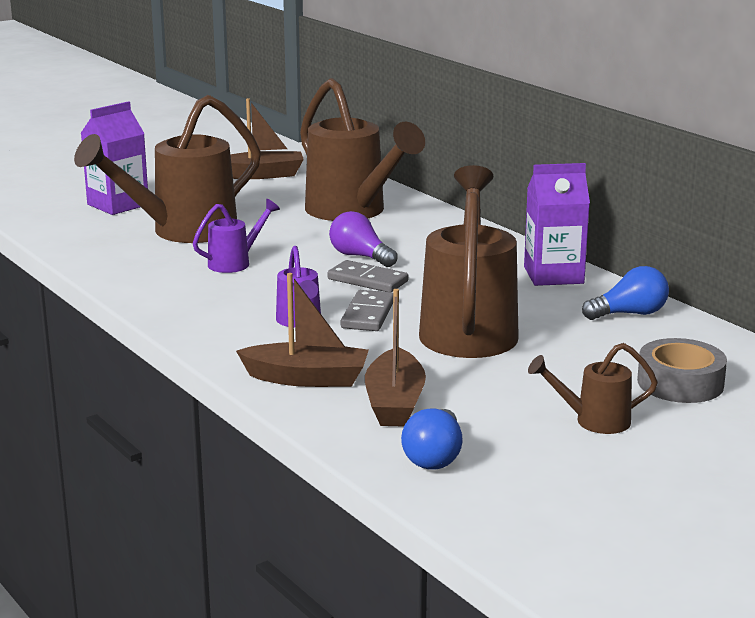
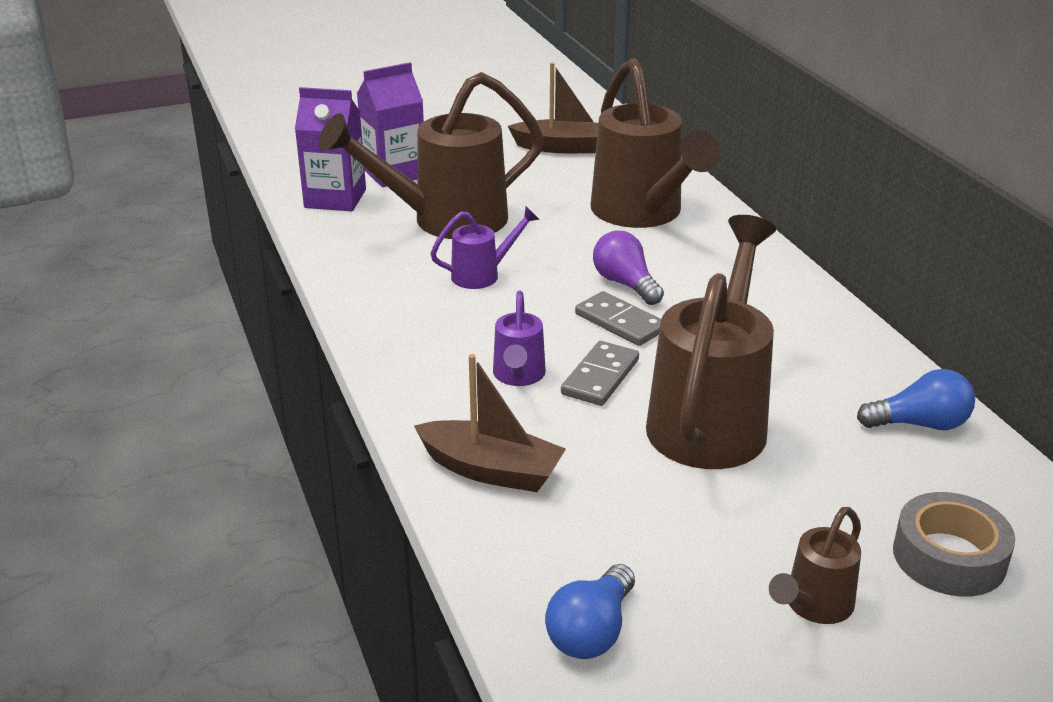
camera: 15 degrees right, 10 degrees up
(394, 403) = (577, 529): brown boat -> none
(553, 275) = (844, 345): purple carton -> purple carton (335, 198)
(594, 421) = (814, 606): brown watering can -> brown watering can turned 60 degrees counterclockwise

